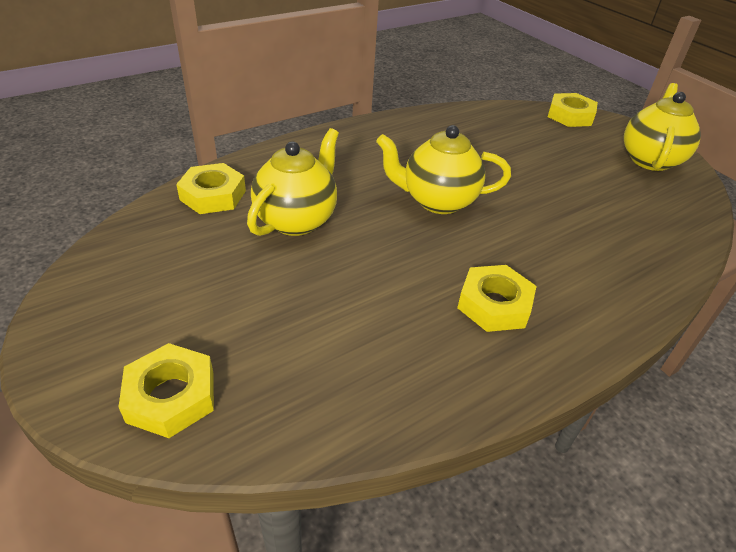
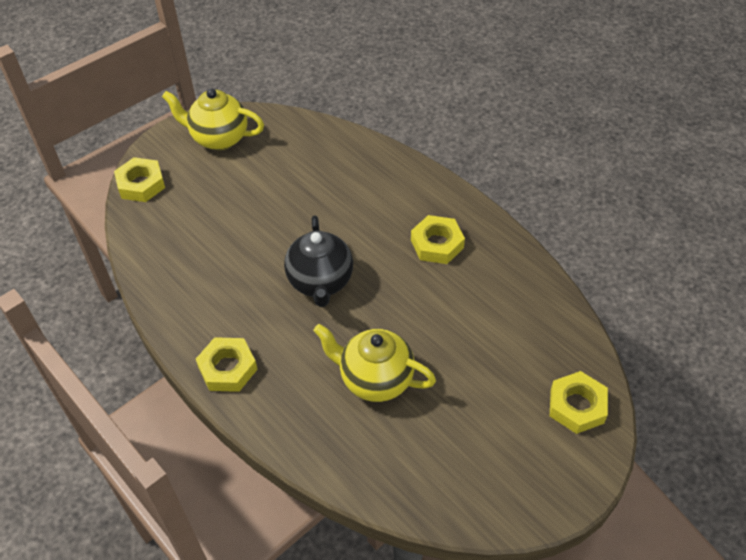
camera: 95 degrees left, 10 degrees up
(213, 195) = (355, 457): yellow nut -> yellow nut (227, 368)
(437, 201) = (320, 282): yellow teapot -> black teapot

